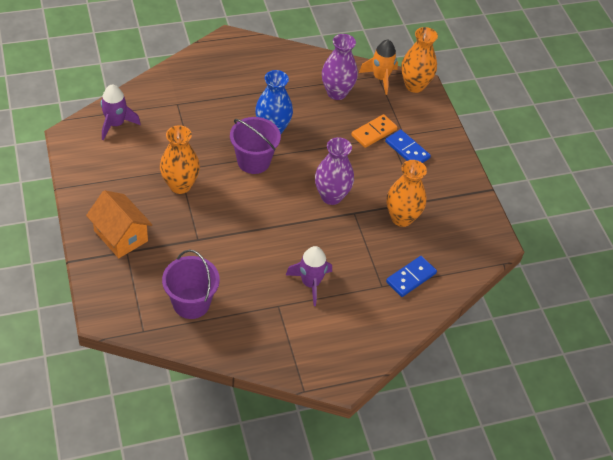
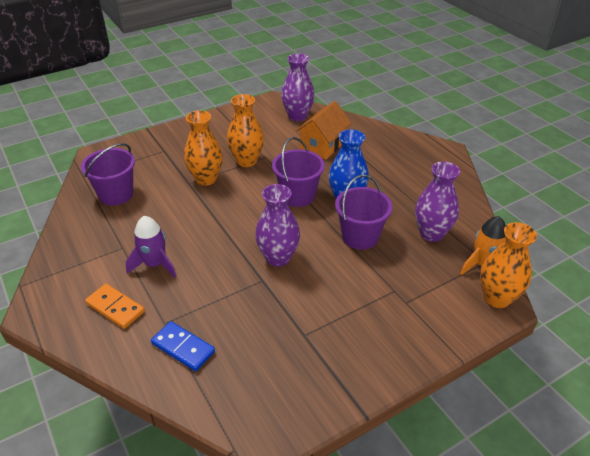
camera: 80 degrees right, 10 degrees down
(116, 124) = (297, 116): purple rocket -> purple vase
(121, 236) = (179, 144): orange house -> orange house (323, 146)
(324, 136) = (360, 236): none -> purple bucket
(374, 132) = (392, 274): orange domino -> orange domino (115, 307)
(401, 218) = (271, 323): orange vase -> orange vase (206, 179)
(407, 150) = (383, 309): blue domino -> none

